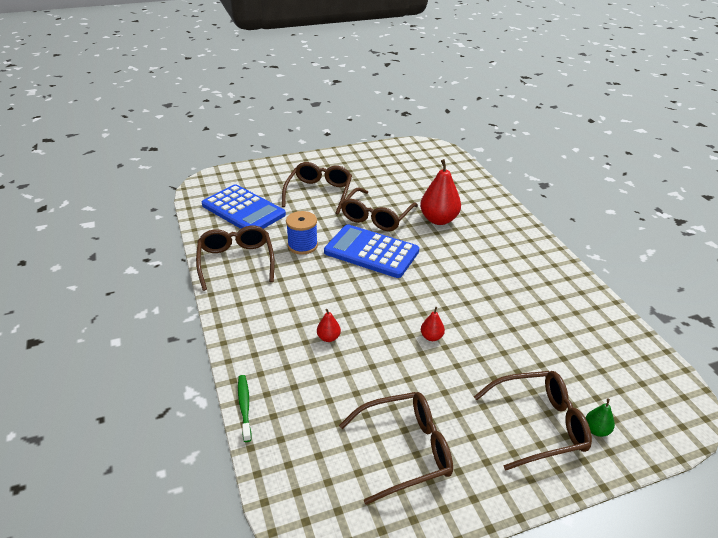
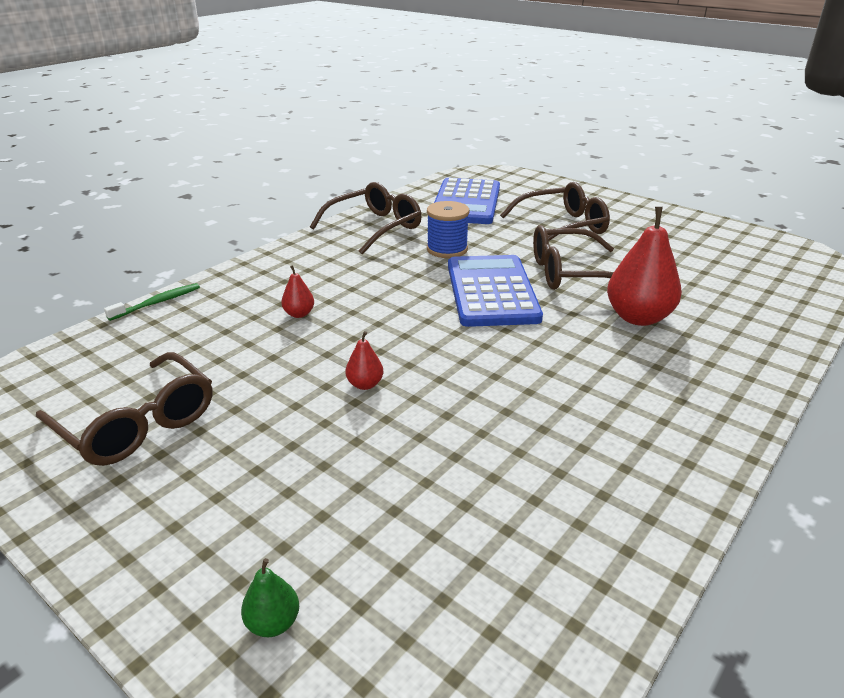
camera: 60 degrees right, 5 degrees down
(539, 425) = (247, 541): brown glasses -> none

